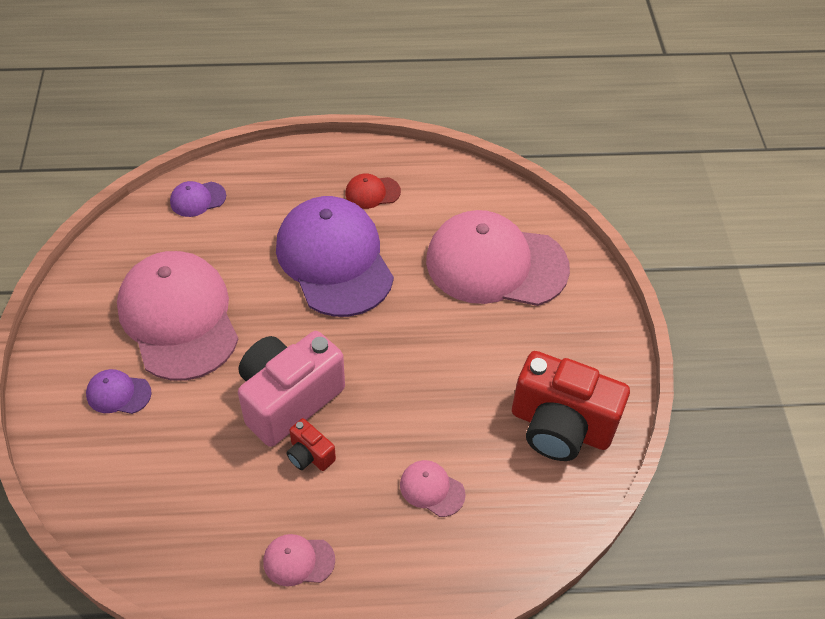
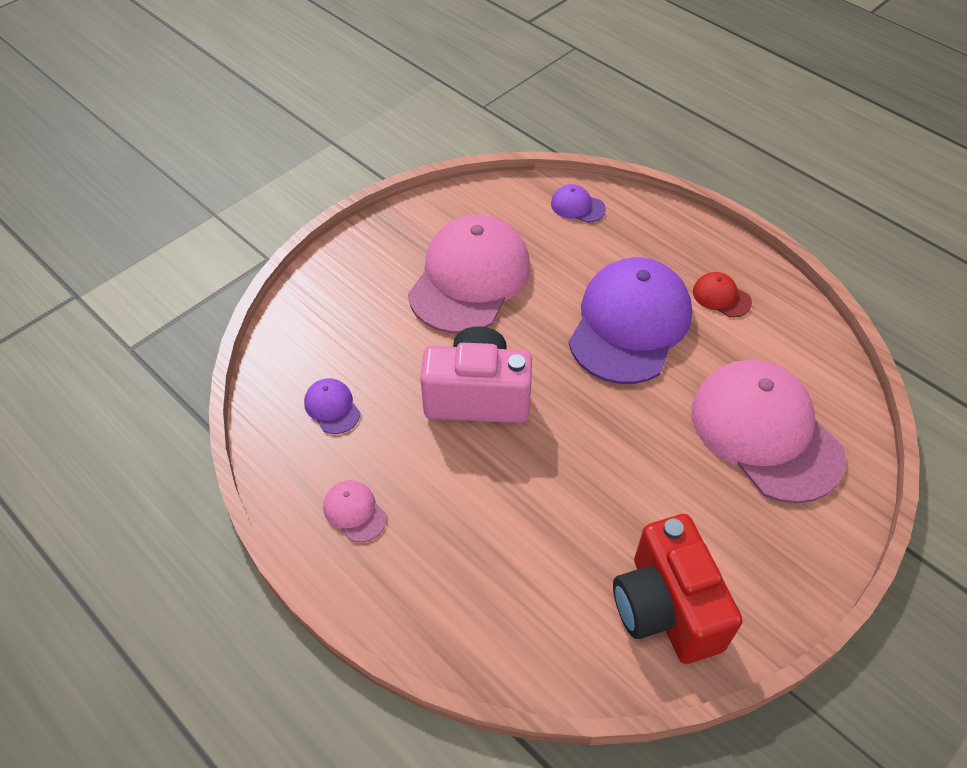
camera: 50 degrees right, 0 degrees up
(118, 393) = (375, 298): purple cap -> purple cap (332, 407)
(309, 455) = (446, 448): red camera -> none
(432, 489) = (503, 555): pink cap -> none

